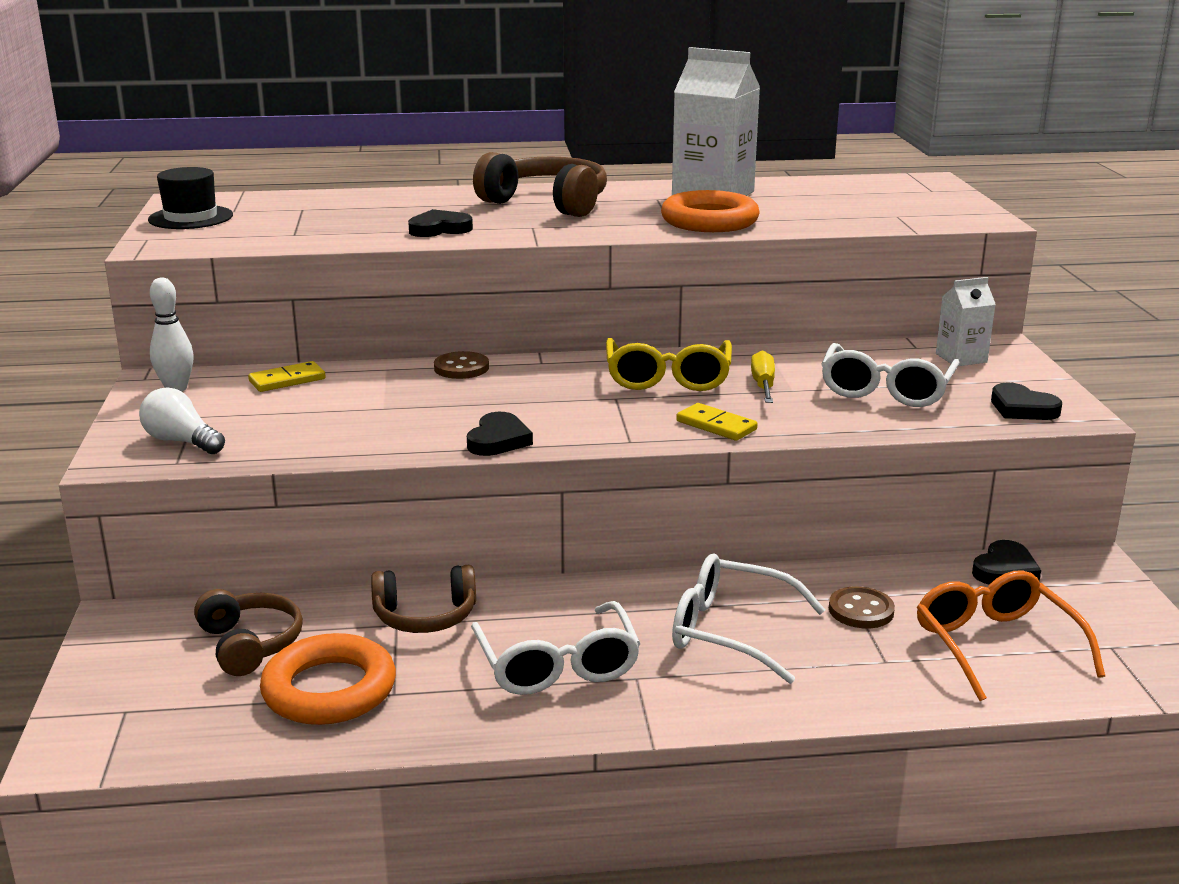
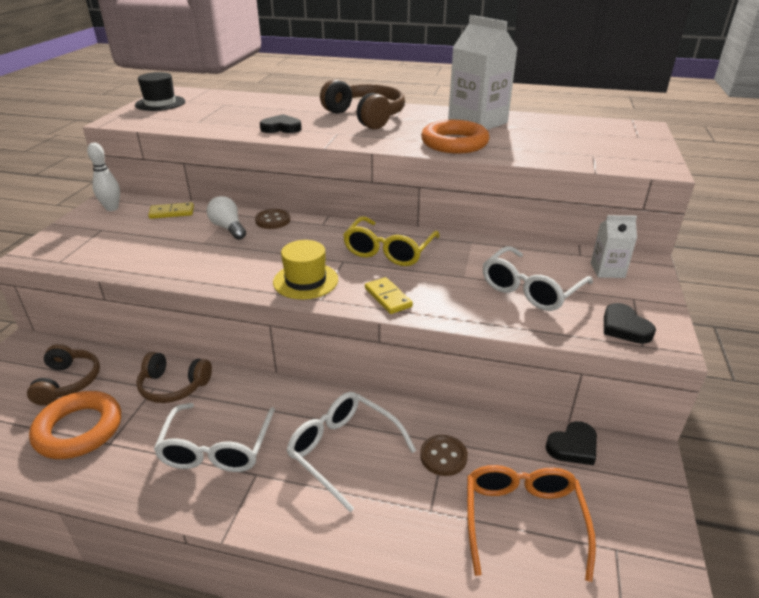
camera: 20 degrees right, 10 degrees up
(181, 441) = (76, 247): white light bulb -> white light bulb (228, 228)
(498, 440) = (243, 281): black heart -> none
(587, 426) = (305, 281): none -> yellow hat
(763, 385) = (446, 268): yellow screwdriver -> none

